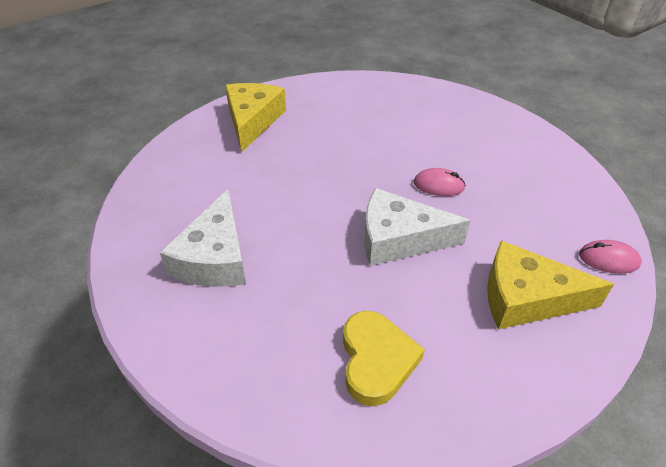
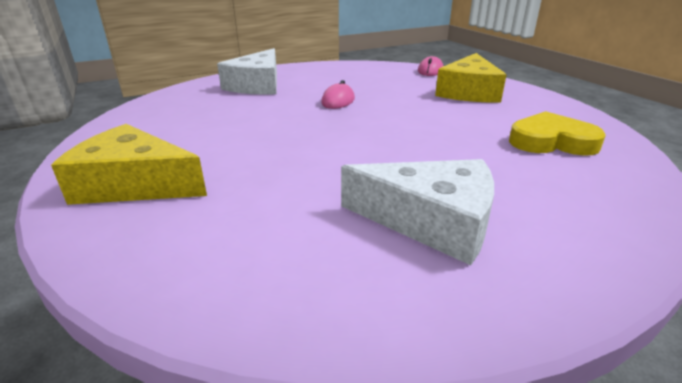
camera: 80 degrees left, 15 degrees down
(399, 239) = (405, 121): white cheese -> white cheese (257, 85)

